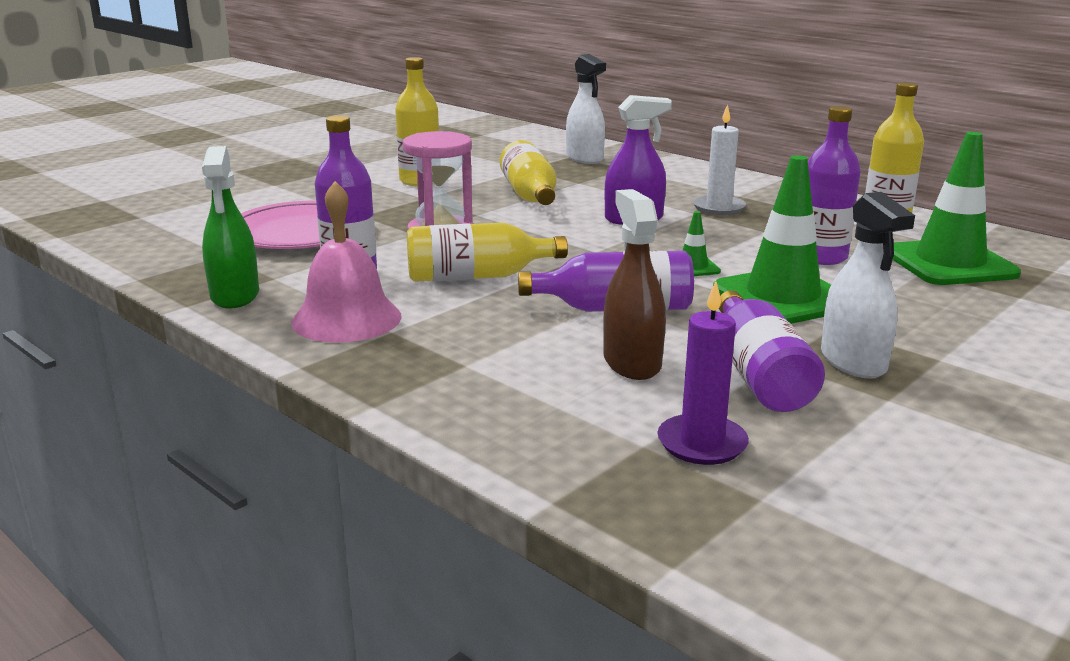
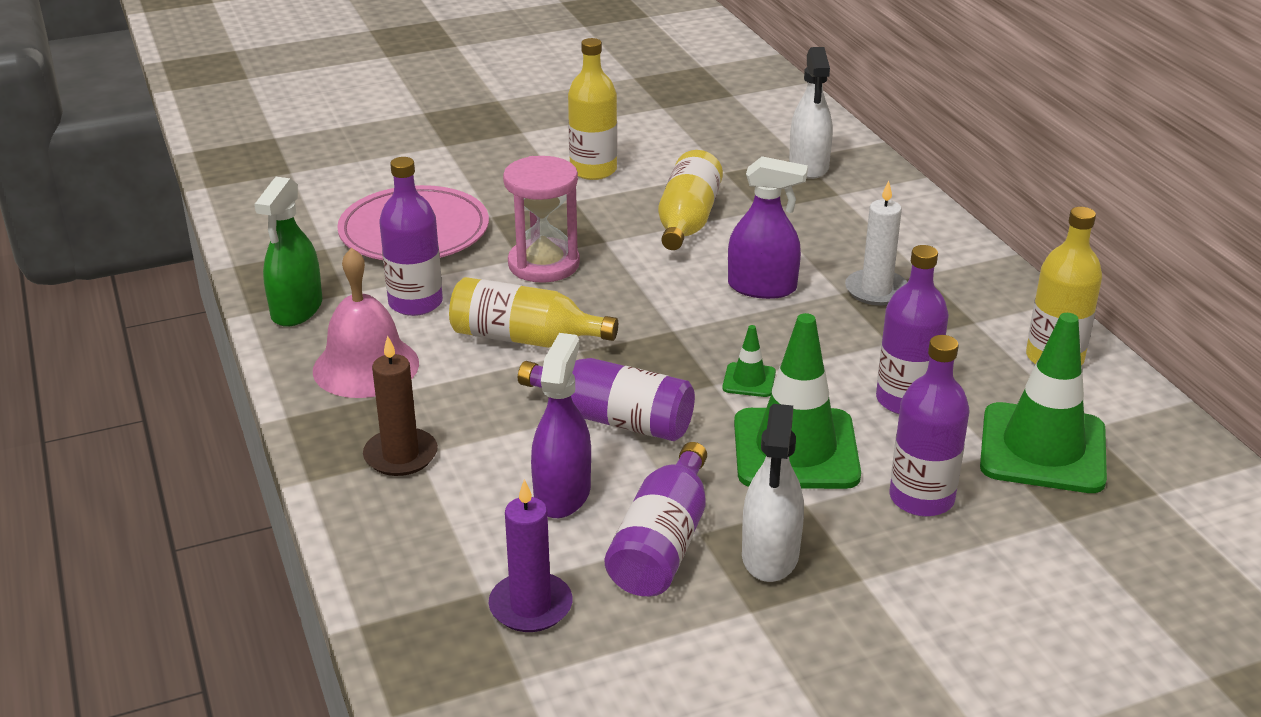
camera: 25 degrees right, 10 degrees up
(449, 369) = (401, 455): none -> brown candle
(632, 362) = (562, 494): brown spray bottle -> purple spray bottle
(911, 305) = (921, 498): none -> purple bottle

